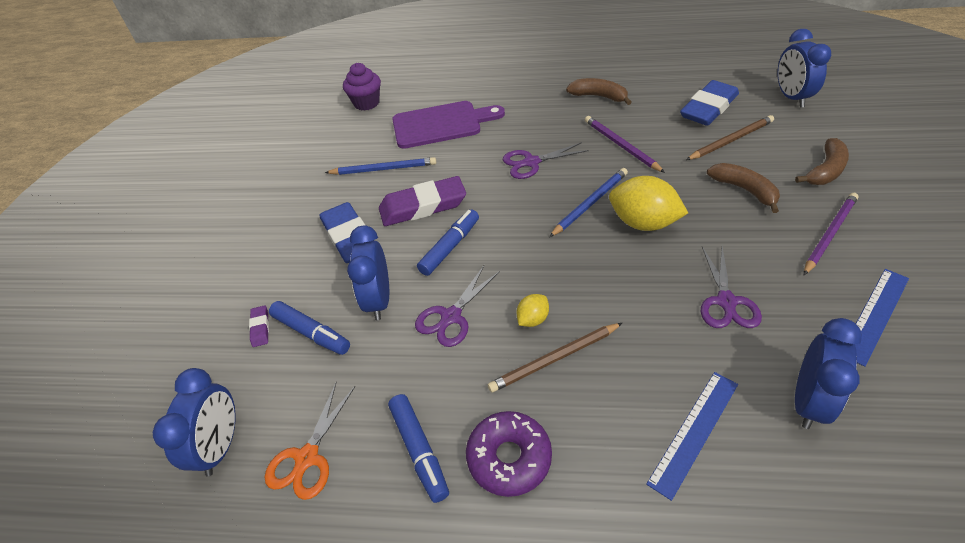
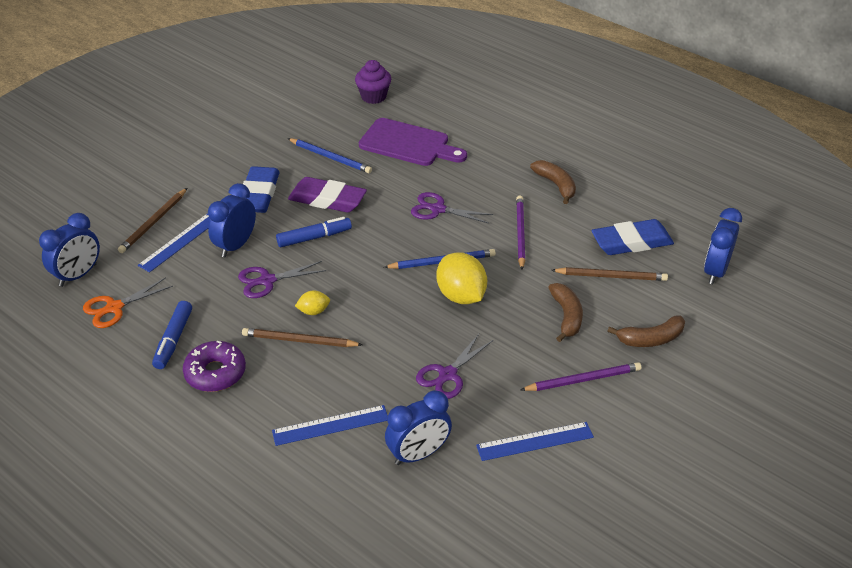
camera: 30 degrees right, 5 degrees down
(260, 328) = (154, 222): purple eraser -> brown pencil
(311, 333) = (179, 242): blue marker -> blue ruler

